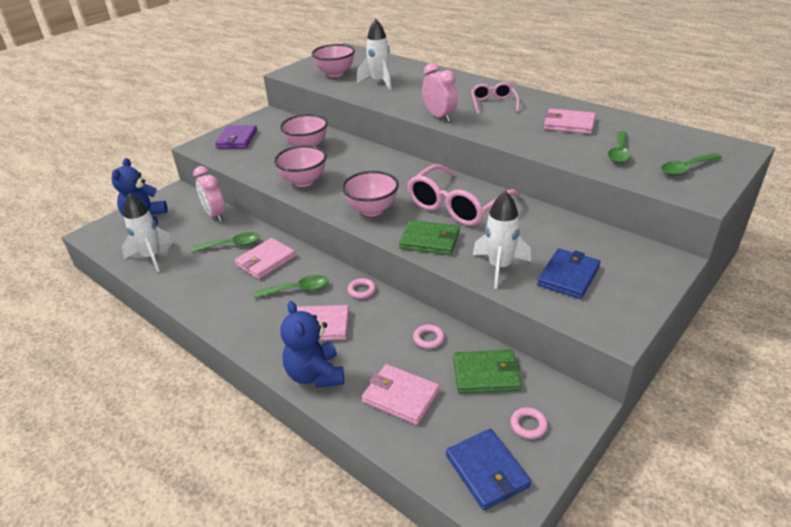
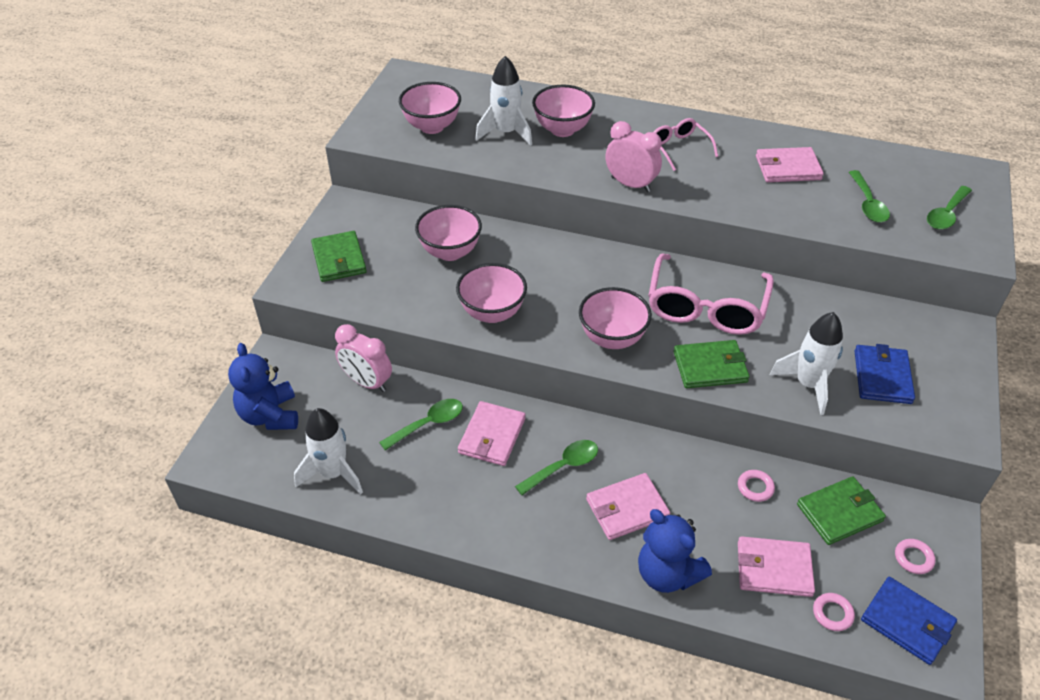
camera: 25 degrees left, 10 degrees up
(237, 139) = (339, 259): purple wallet -> green wallet
(361, 290) = (639, 445): pink ring -> pink ring (832, 613)
(419, 85) = (562, 129): none -> pink bowl

